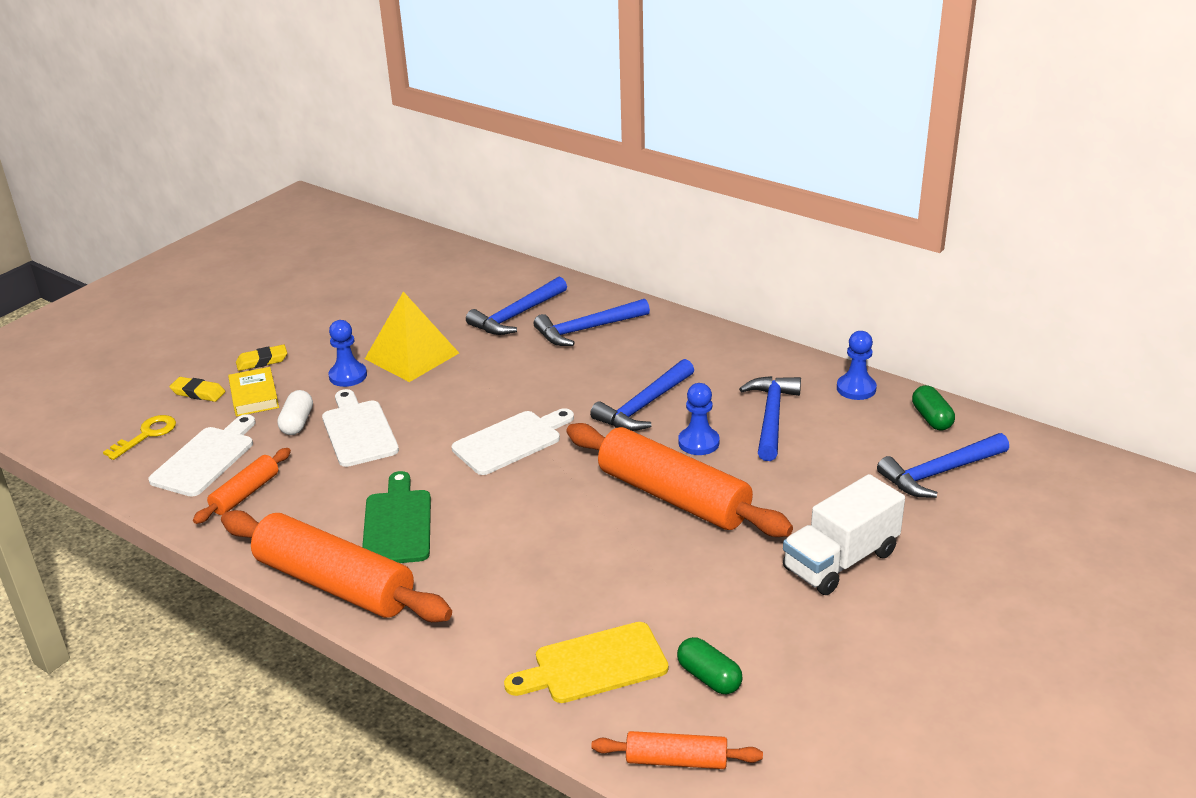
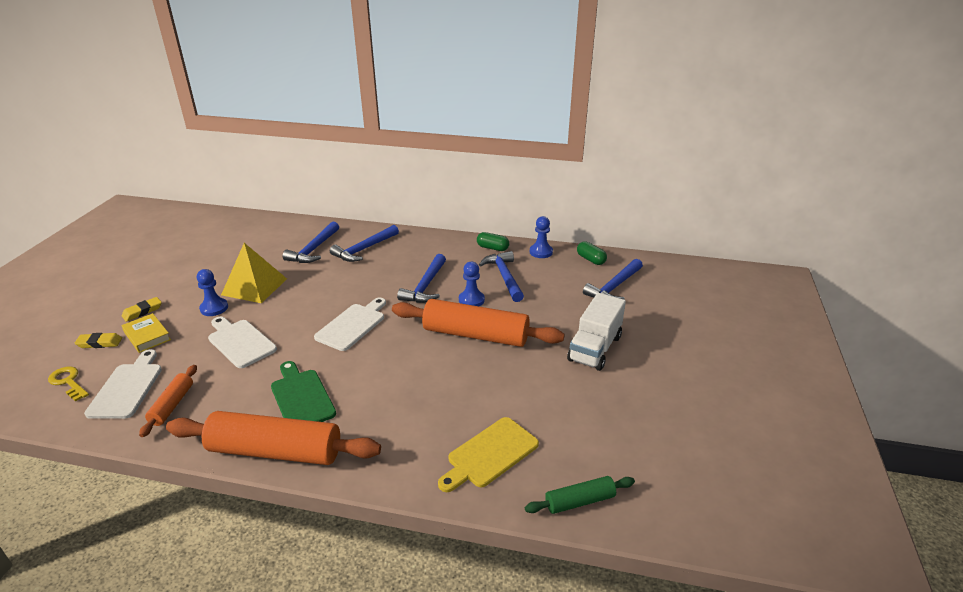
camera: 25 degrees left, 0 degrees up
(147, 435) = (68, 382): yellow key -> yellow key turned 60 degrees counterclockwise
(297, 423) = (190, 347): white capsule -> none
(676, 760) = (579, 501): orange rolling pin -> green rolling pin
(709, 677) = (565, 440): green capsule -> green capsule (492, 248)

